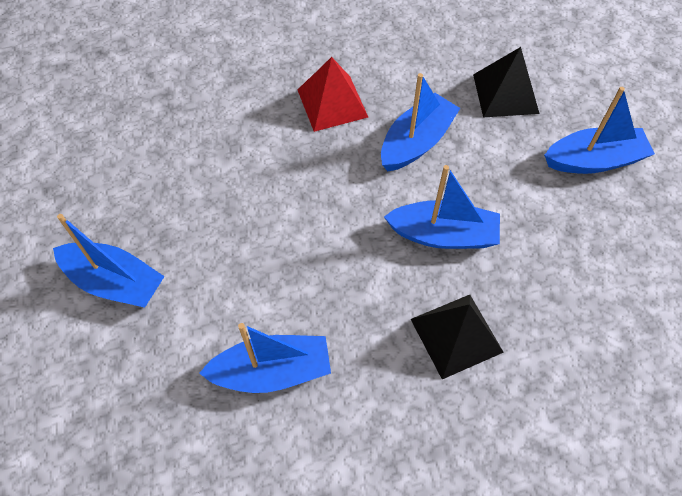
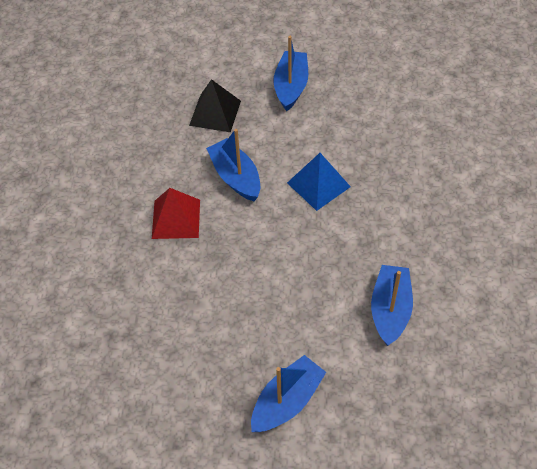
camera: 70 degrees left, 5 degrees down
(443, 235) = (318, 184): blue boat -> blue pyramid
(456, 335) = (394, 200): black pyramid -> none

